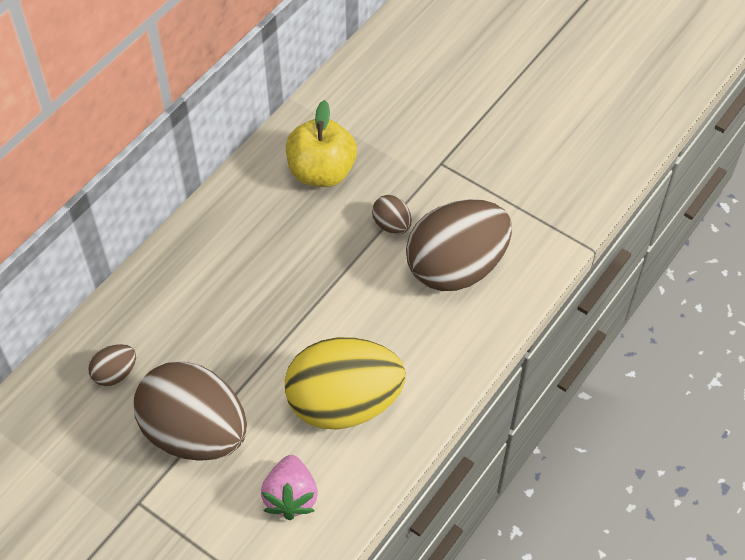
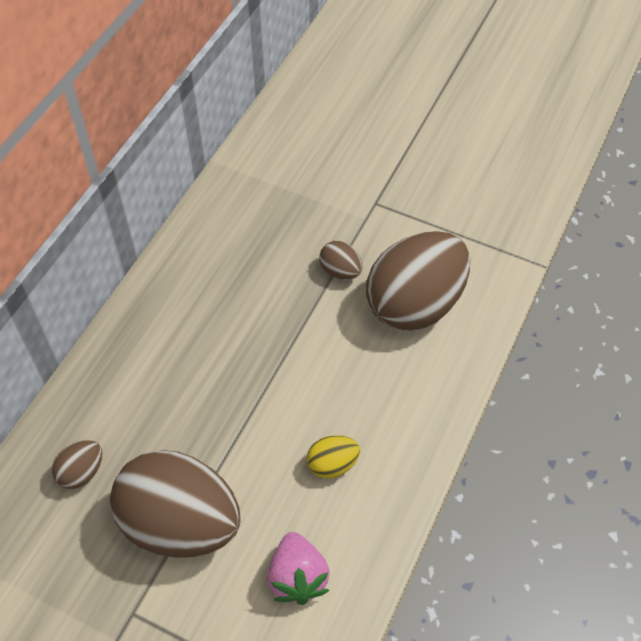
camera: 10 degrees left, 0 degrees up
(321, 172) = (258, 229): yellow apple -> none
(344, 403) = (332, 464): yellow egg -> yellow egg, size x0.43

